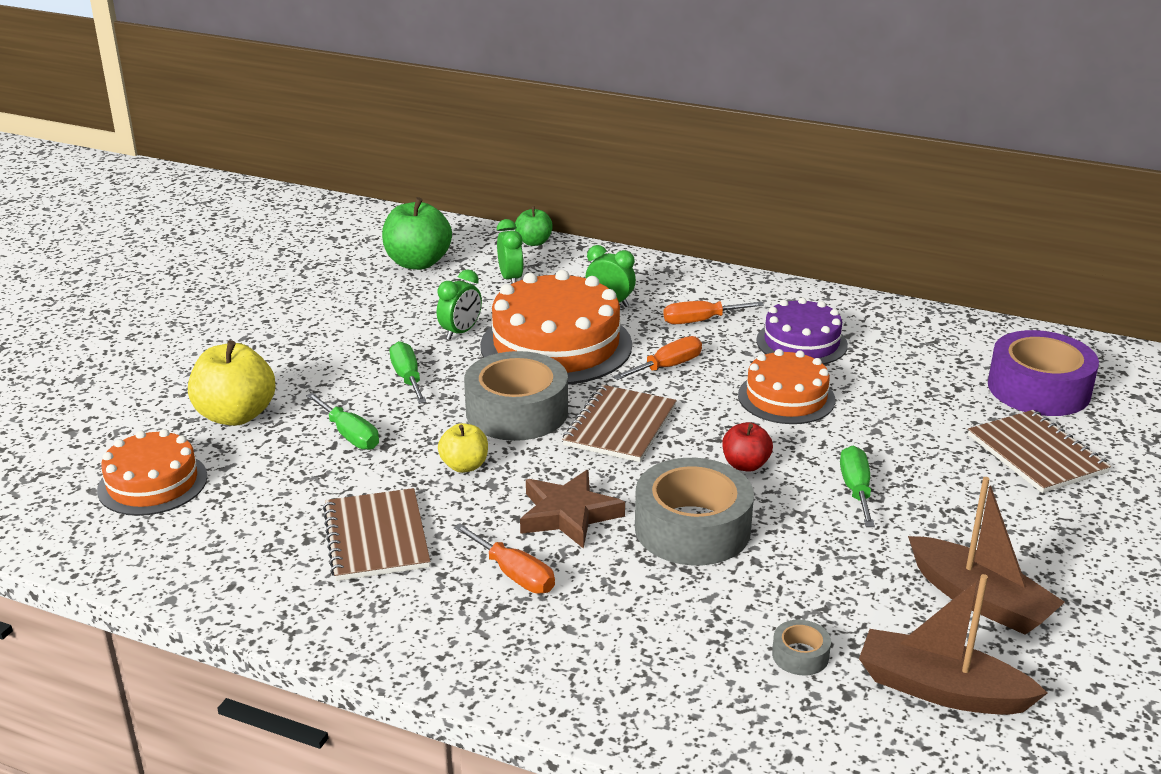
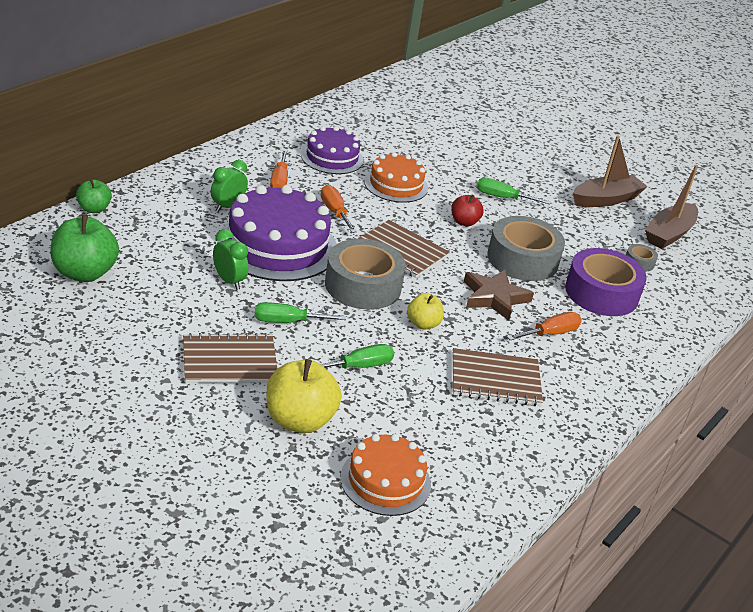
camera: 80 degrees left, 5 degrees up
(511, 279) = (153, 236): green clock -> none
(556, 345) = (277, 245): orange cake -> purple cake
(1036, 454) = (488, 137): brown notebook -> brown notebook (229, 361)
(1038, 389) = (425, 111): purple tape -> purple tape (601, 293)

